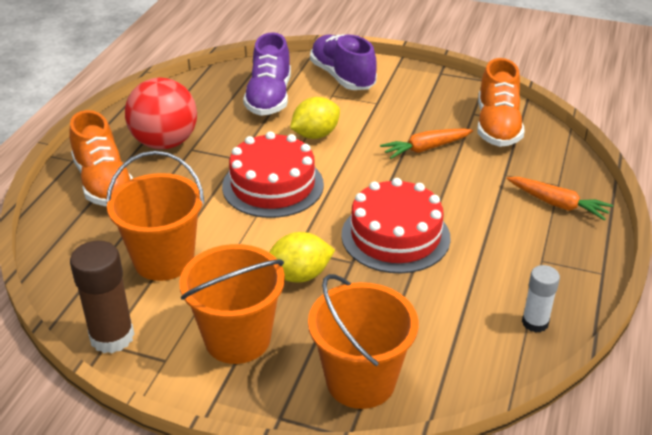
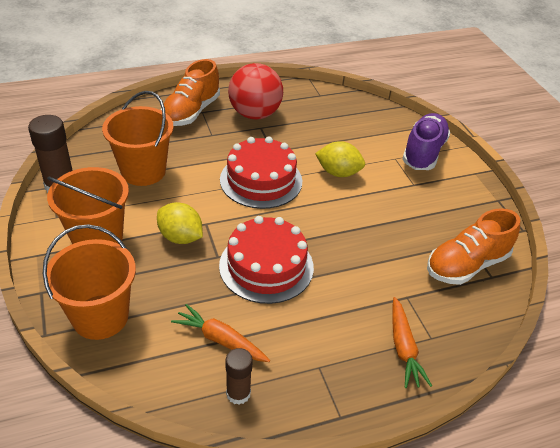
camera: 50 degrees right, 5 degrees up
(269, 98) = (354, 132): purple shoe -> none
(425, 148) = (388, 236): orange carrot -> orange carrot (220, 340)
(535, 322) = (238, 393): white glue stick -> brown glue stick

